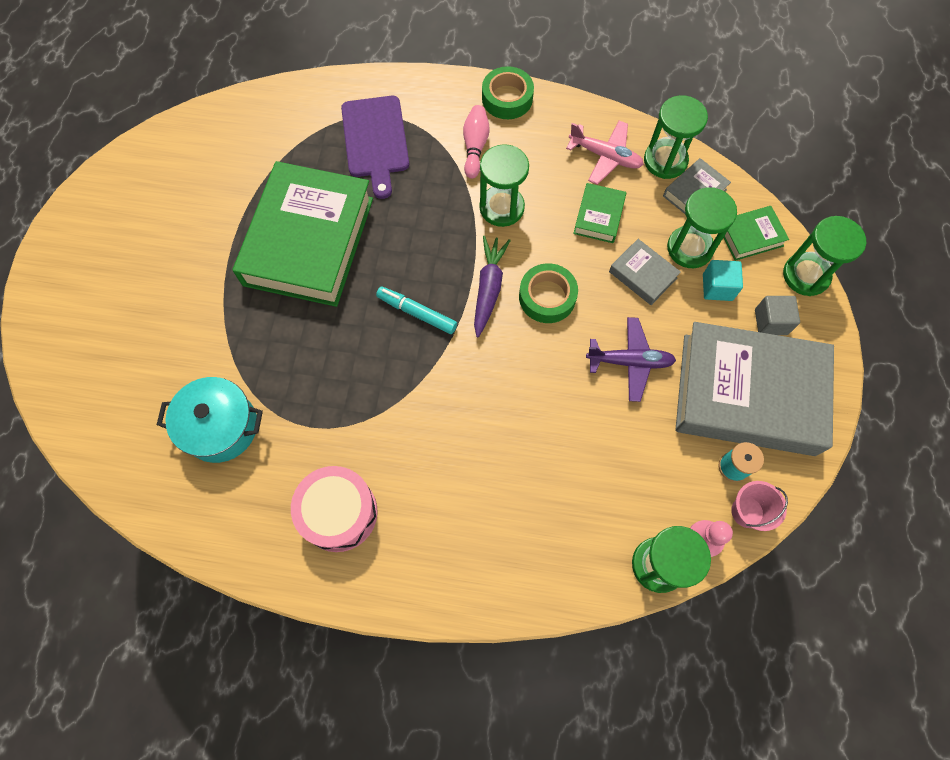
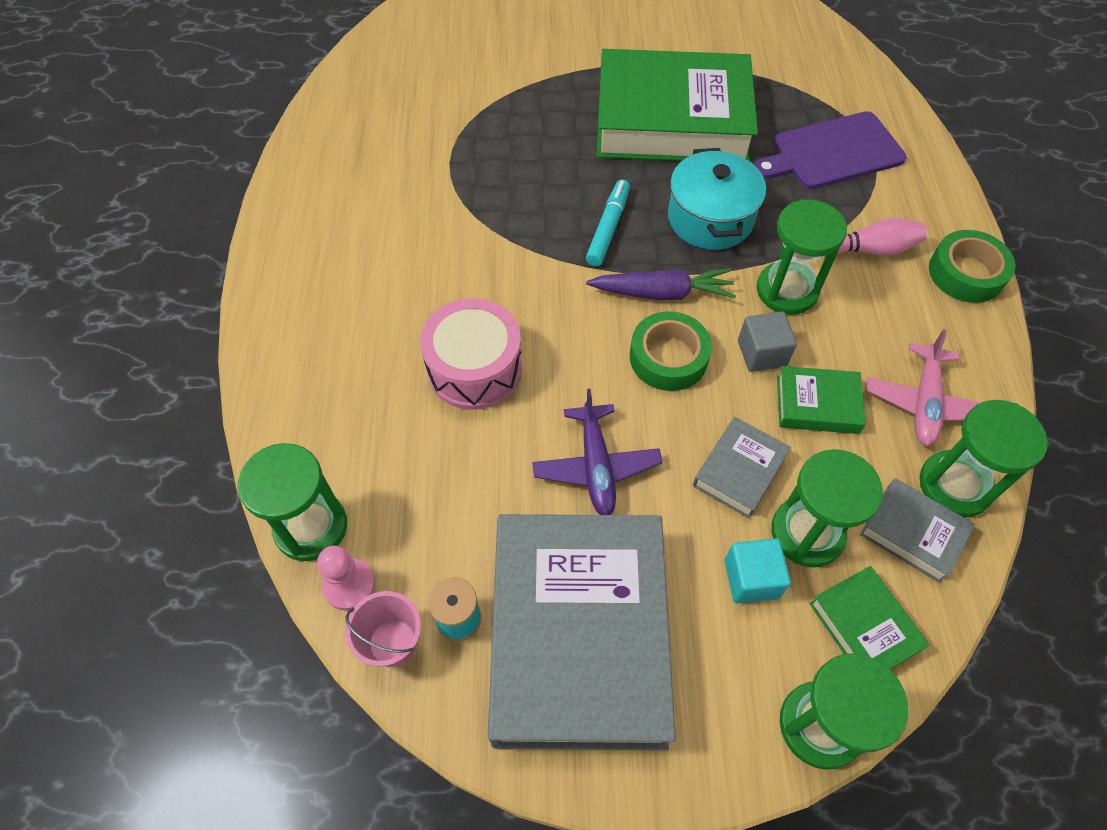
camera: 80 degrees right, 10 degrees down
(221, 427) = (439, 96): turquoise pot -> turquoise pot (710, 219)
(339, 513) = (356, 201): pink drum -> pink drum (474, 368)
(770, 322) = (713, 667): grey cube -> grey cube (762, 353)

